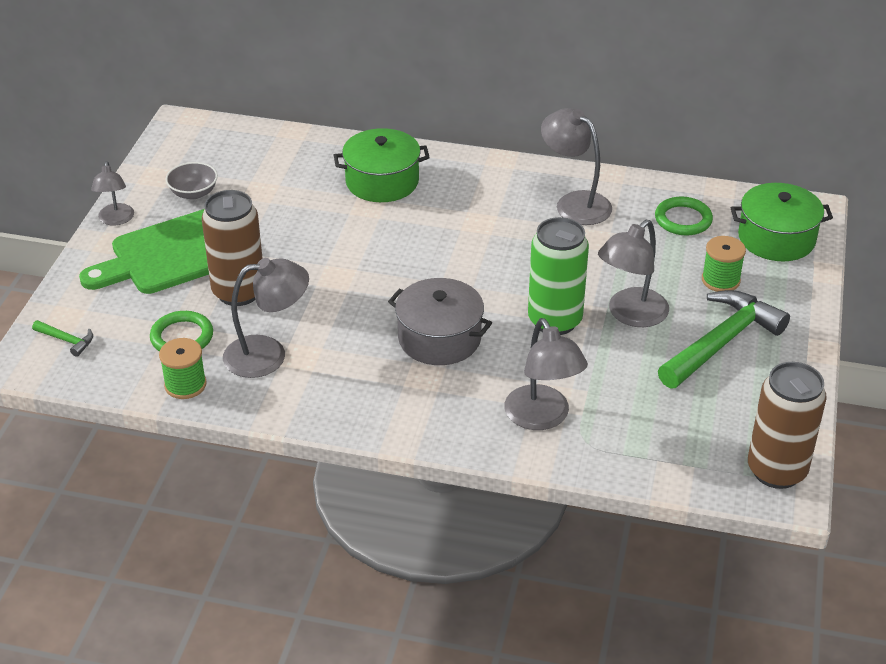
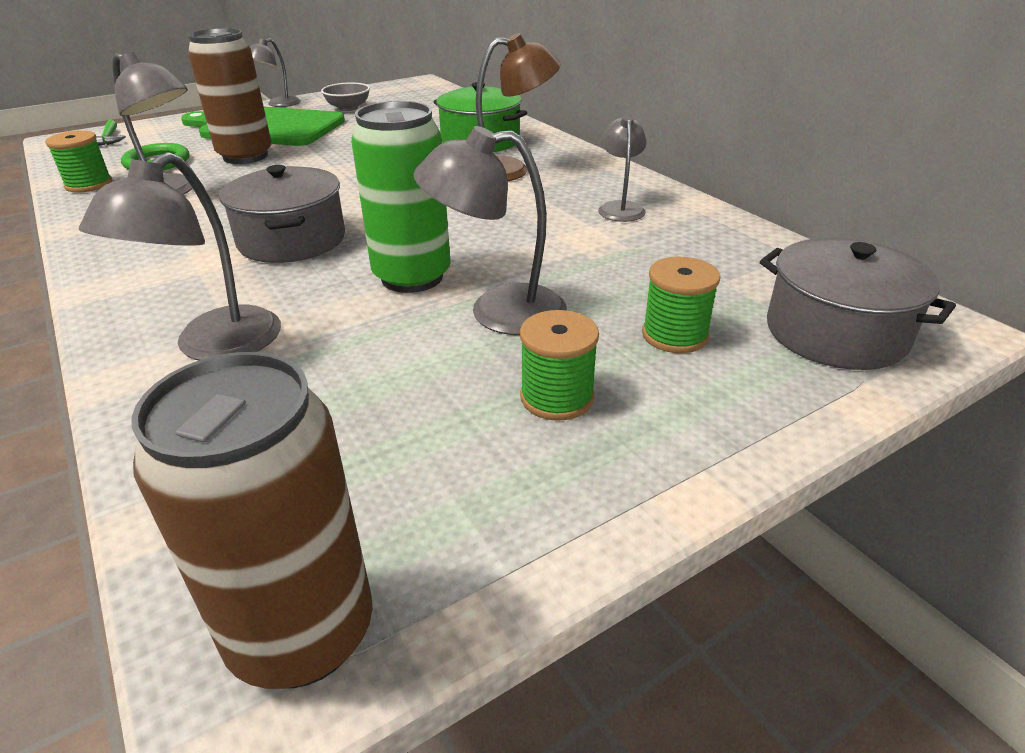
camera: 45 degrees right, 5 degrees down
(456, 202) = (510, 170): none -> brown lamp
(574, 203) = (620, 208): grey lamp -> grey lamp, size x0.64
(683, 219) = (724, 264): green ring -> none
(722, 342) = (557, 397): green hammer -> green spool
(776, 238) = (835, 332): green pot -> grey pot

